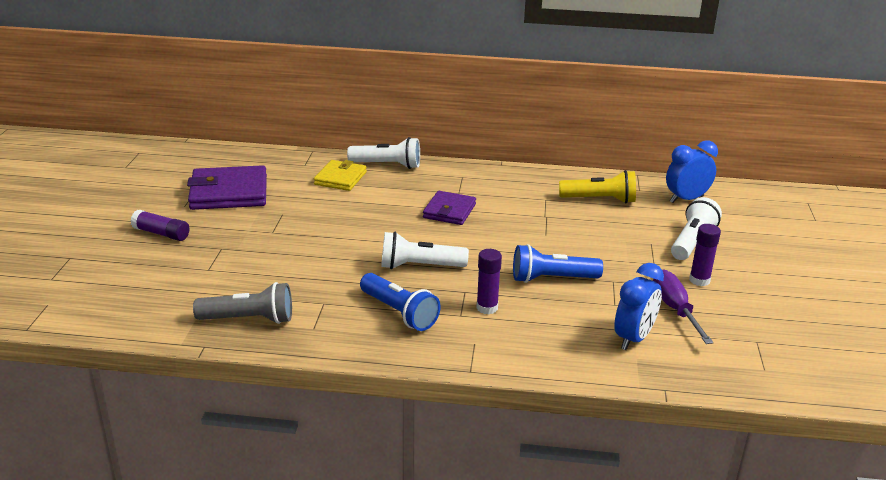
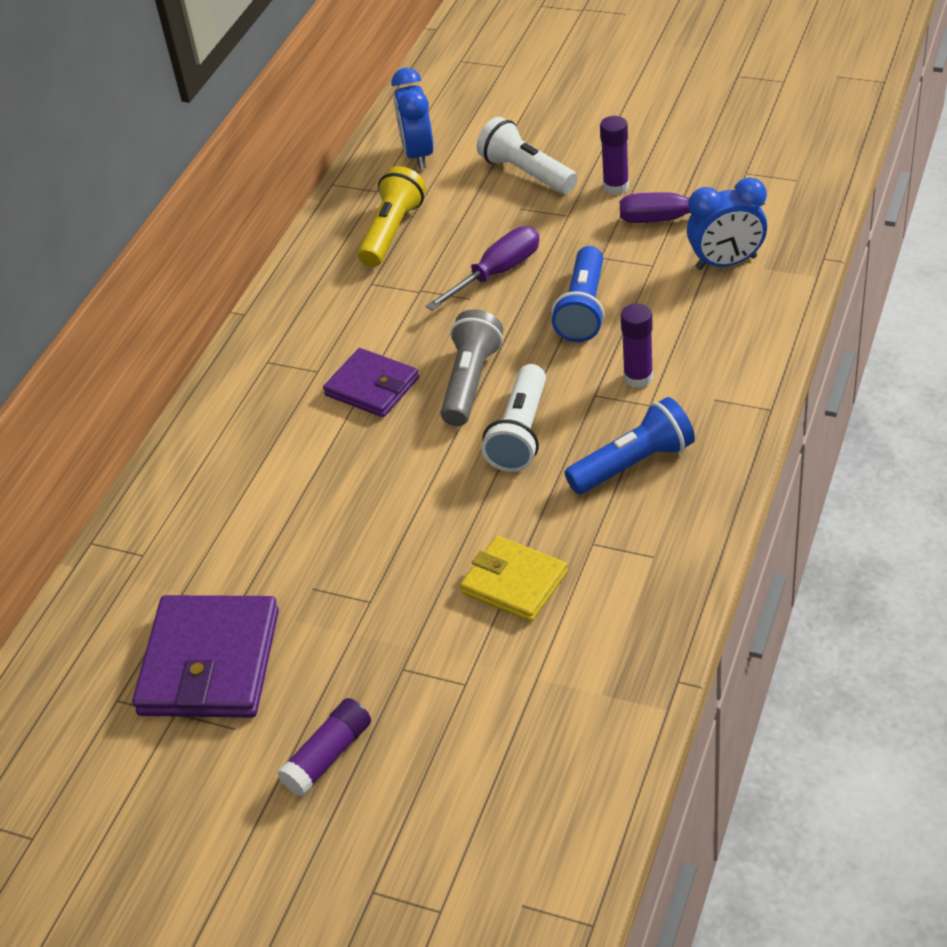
camera: 70 degrees left, 15 degrees up
(249, 319) = (618, 628): grey flashlight -> grey flashlight (470, 382)
(340, 178) = (215, 508): yellow wallet -> yellow wallet (514, 582)
(387, 165) = (191, 445): white flashlight -> none
(576, 242) = (498, 272): none -> purple screwdriver
(633, 338) = (726, 263): blue clock -> blue clock turned 120 degrees clockwise

